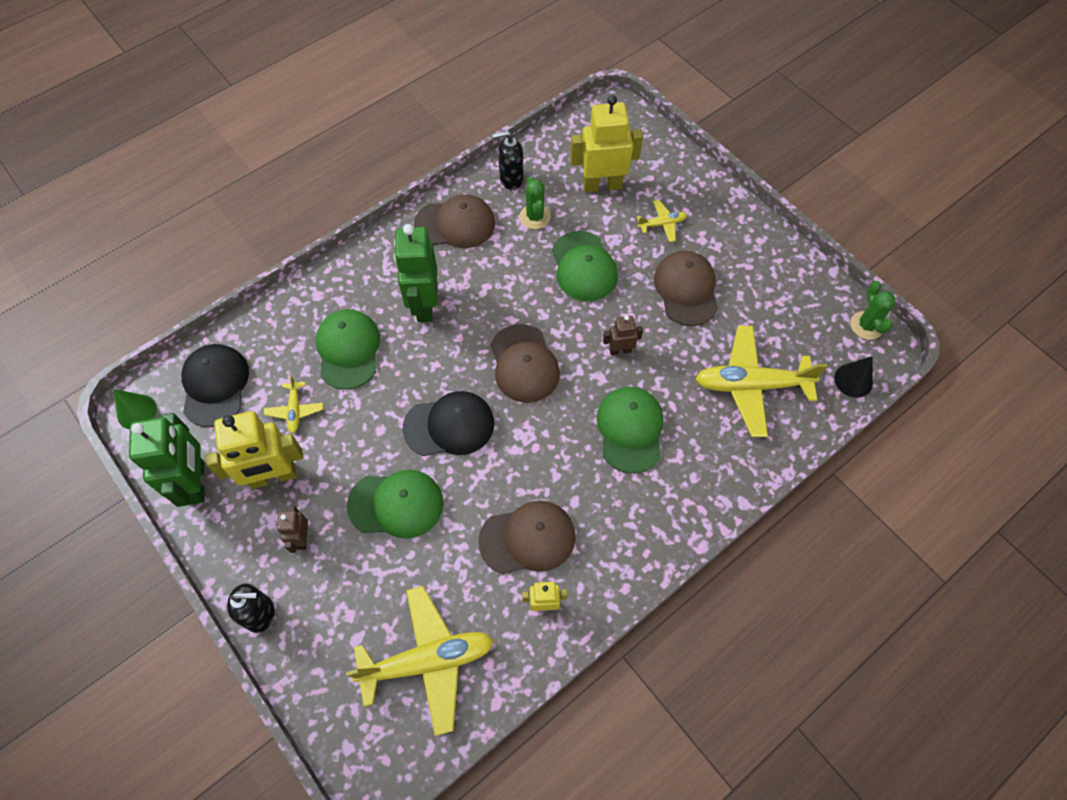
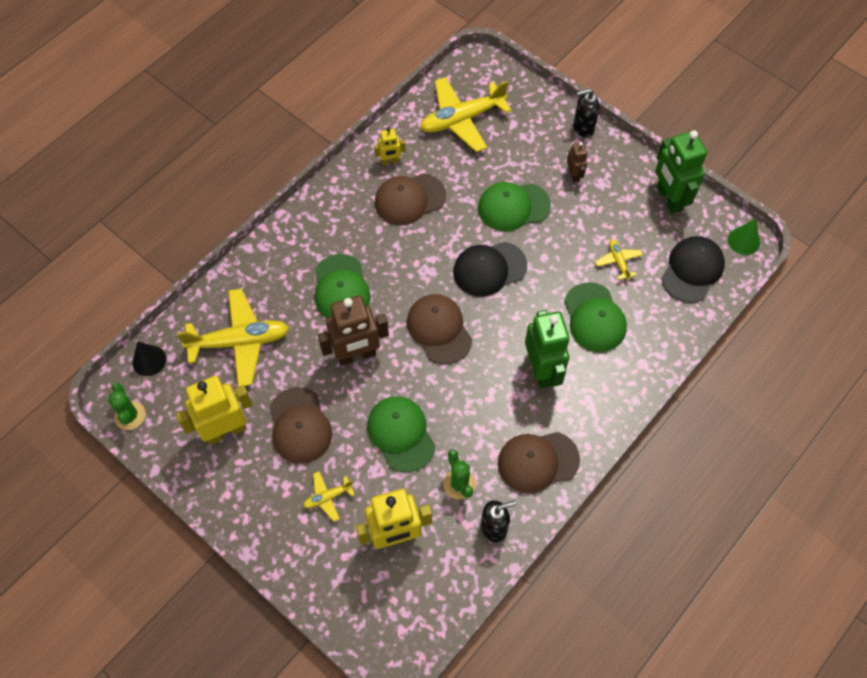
camera: 170 degrees right, 0 degrees up
(215, 386) = (692, 270): black cap -> black cap turned 135 degrees counterclockwise
(273, 477) = (613, 211): yellow robot -> yellow robot (225, 430)
(620, 350) = (356, 355): brown robot -> brown robot, size x1.98

